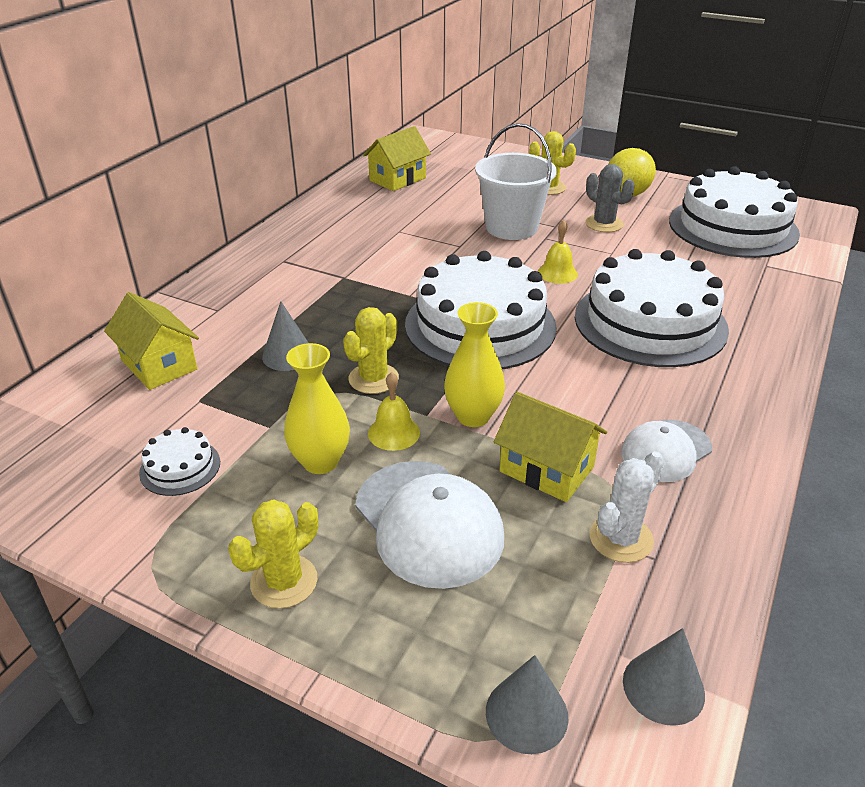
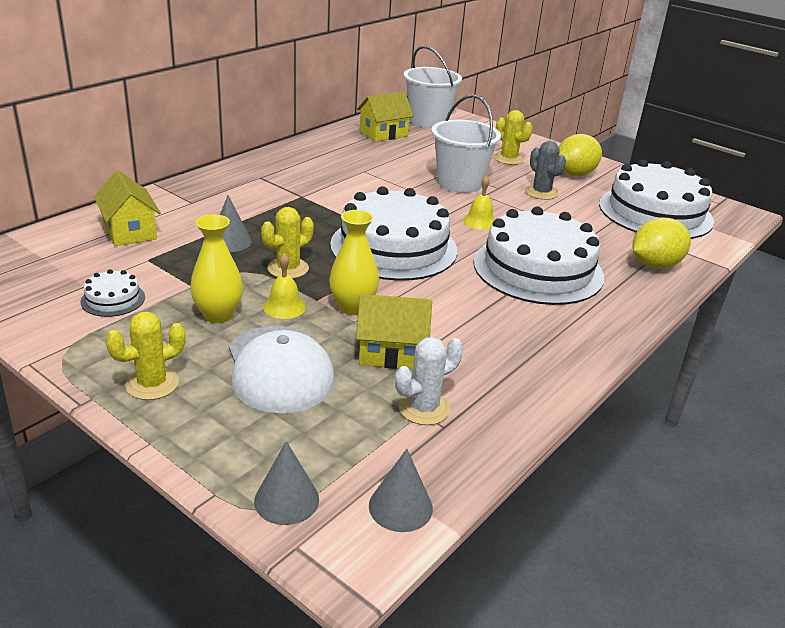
camera: 10 degrees right, 5 degrees down
(439, 154) = (428, 121): none -> white bucket
(546, 469) = (391, 352): yellow house -> yellow house turned 45 degrees counterclockwise
(666, 451) = (496, 359): white cap -> none
(766, 292) = (654, 265): none -> yellow lemon

